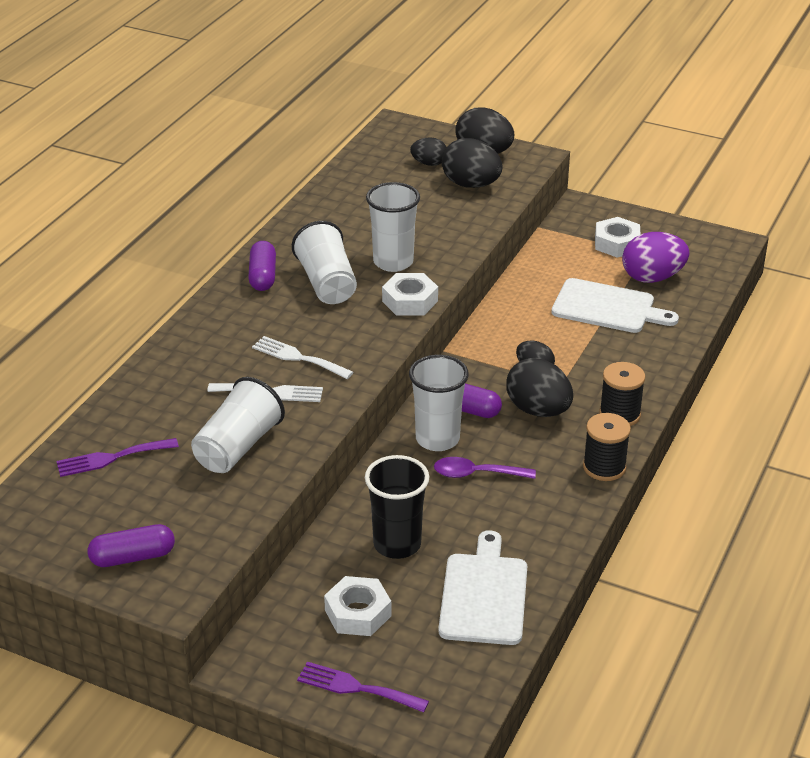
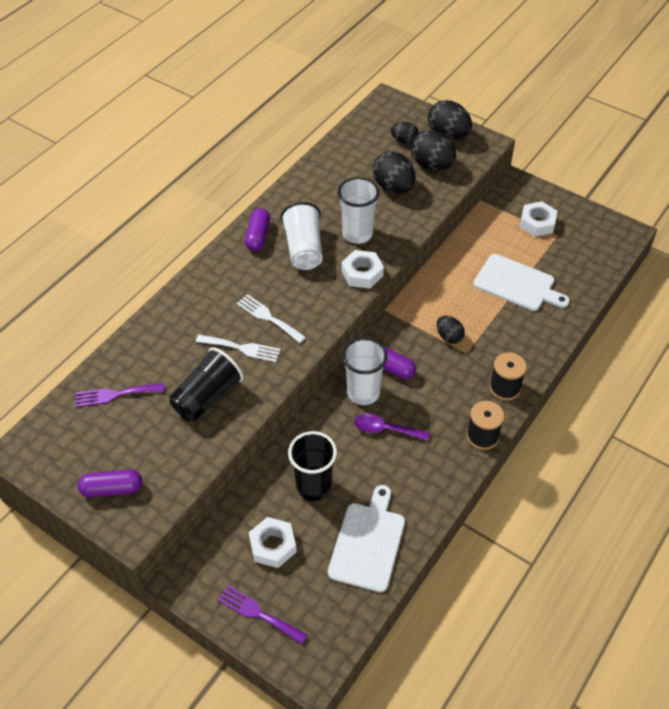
camera: 10 degrees right, 15 degrees up
(238, 447) = (207, 397): white cup -> black cup
(538, 410) = (444, 376): black egg -> black egg (393, 187)
(652, 278) = (557, 259): purple egg -> none

